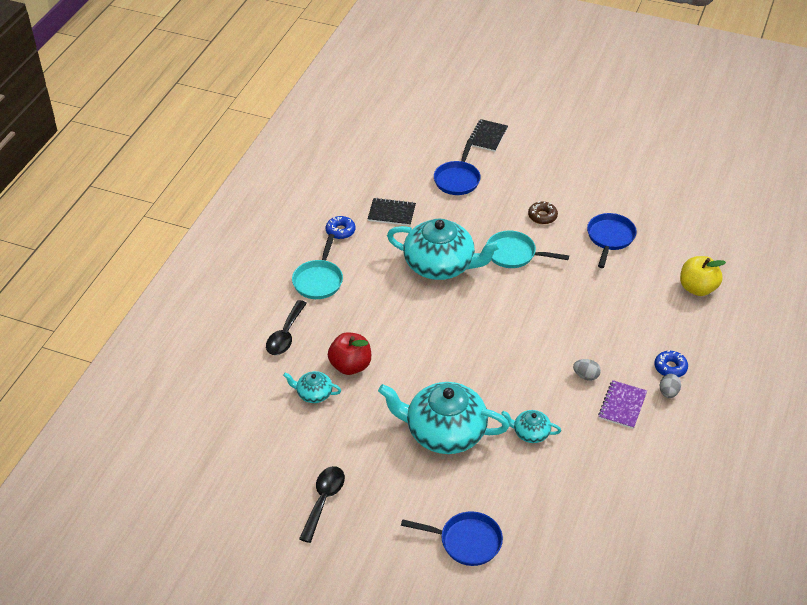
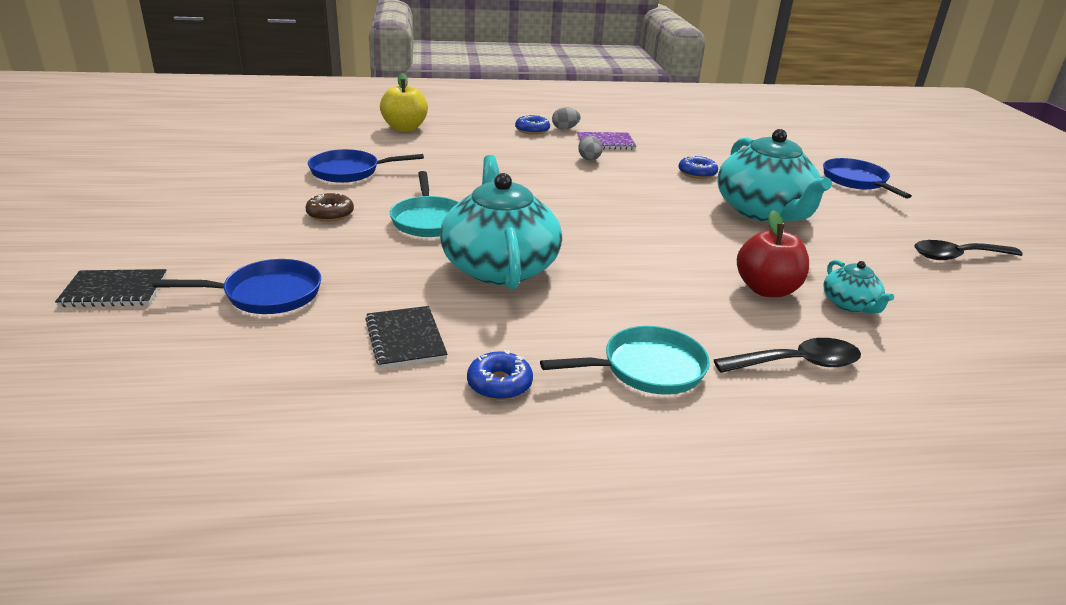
camera: 120 degrees left, 15 degrees down
(530, 433) = (697, 173): turquoise teapot -> blue donut

